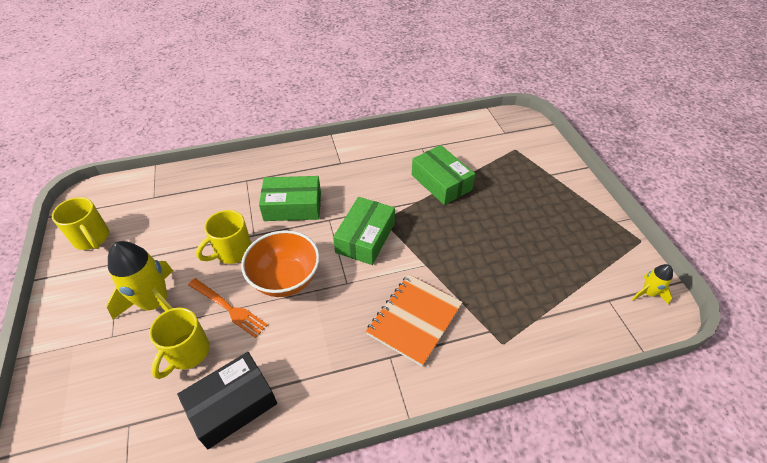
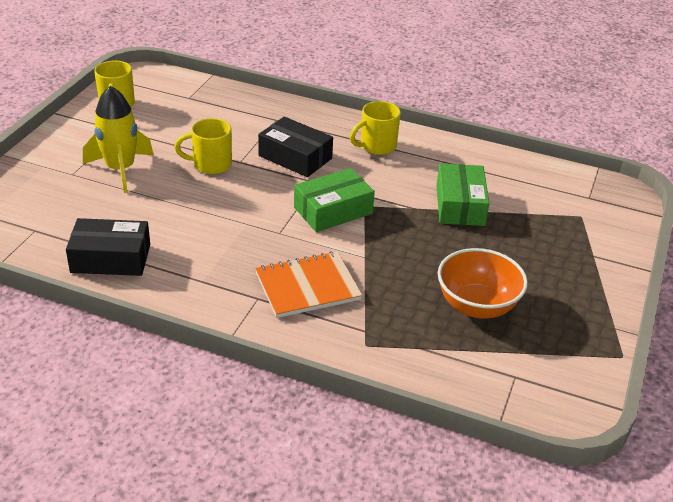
camera: 35 degrees right, 10 degrees down
(187, 353) = (111, 211): yellow mug -> yellow mug (376, 146)
(228, 308) = (169, 200): orange fork -> none
(285, 279) = (232, 204): orange bowl -> orange bowl (477, 306)
(292, 206) = (295, 157): green box -> black box
(648, 293) = (567, 395): yellow rocket -> none

